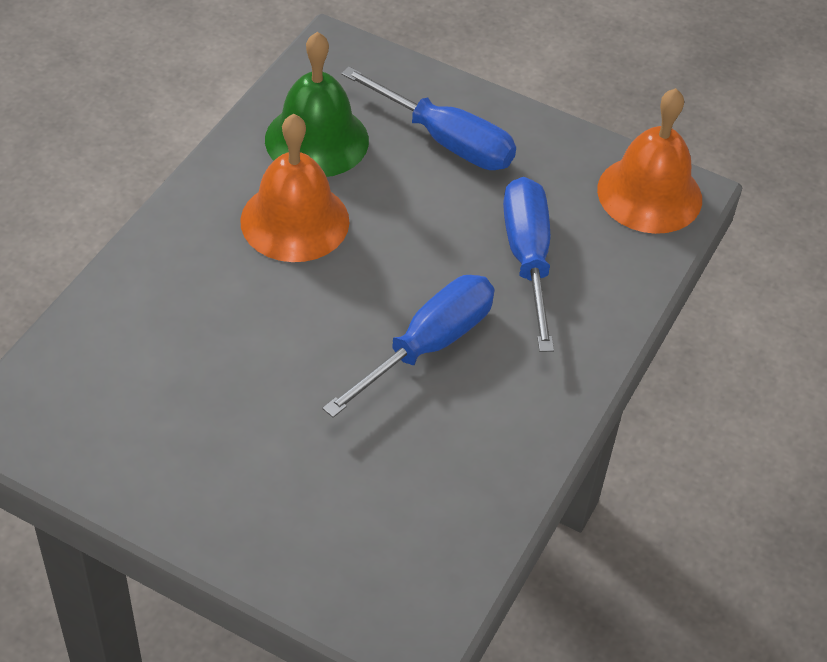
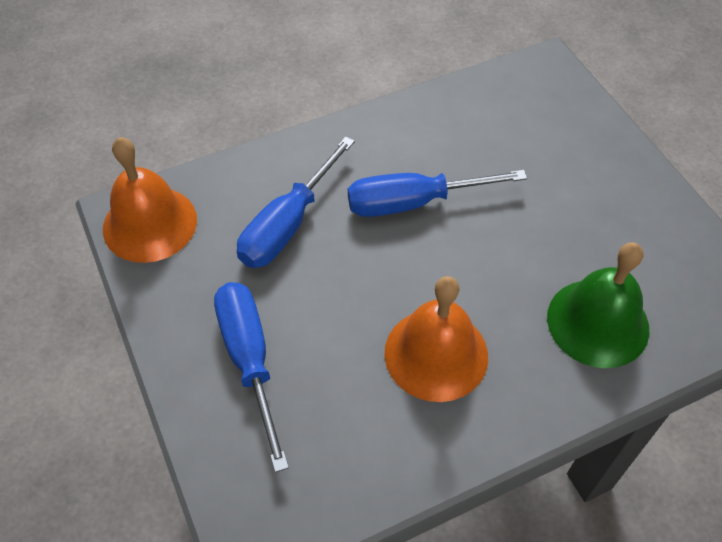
camera: 140 degrees left, 5 degrees up
(316, 140) = (357, 428): green bell -> green bell (598, 322)

